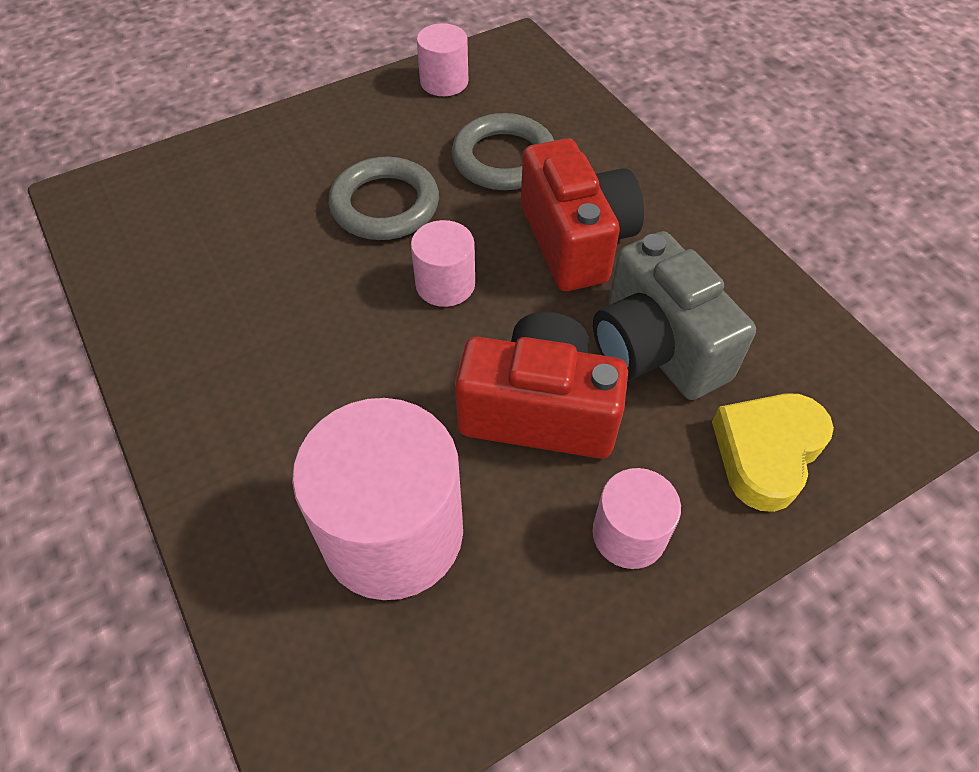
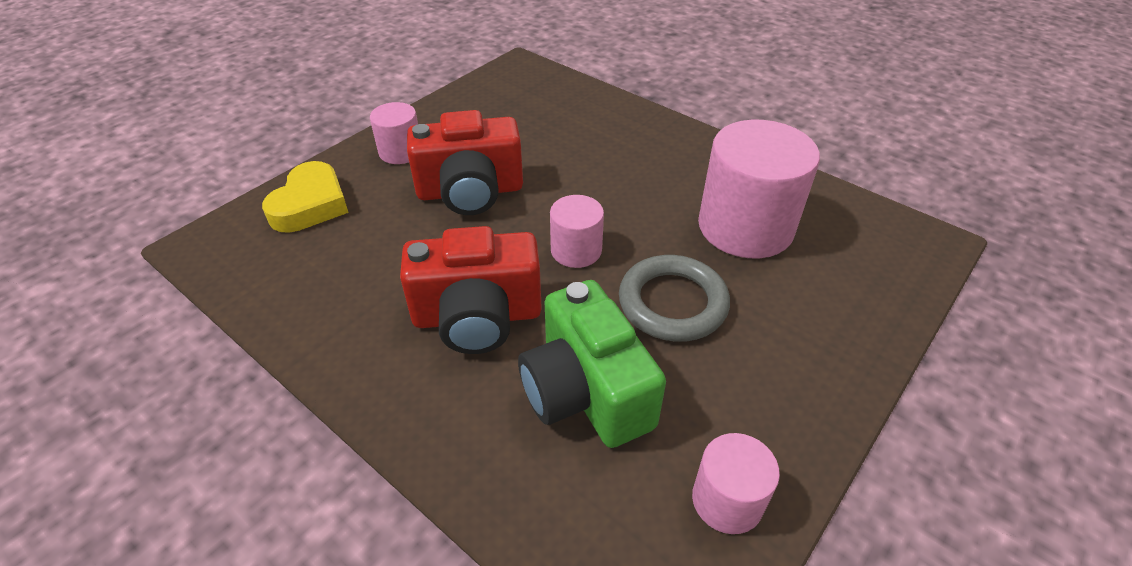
camera: 160 degrees right, 10 degrees down
(392, 532) = (533, 126): pink cylinder -> pink cylinder (745, 227)
(504, 159) = (586, 392): grey ring -> green camera
(575, 241) = (477, 317): red camera -> red camera turned 60 degrees counterclockwise
(656, 348) = (391, 247): grey camera -> none

